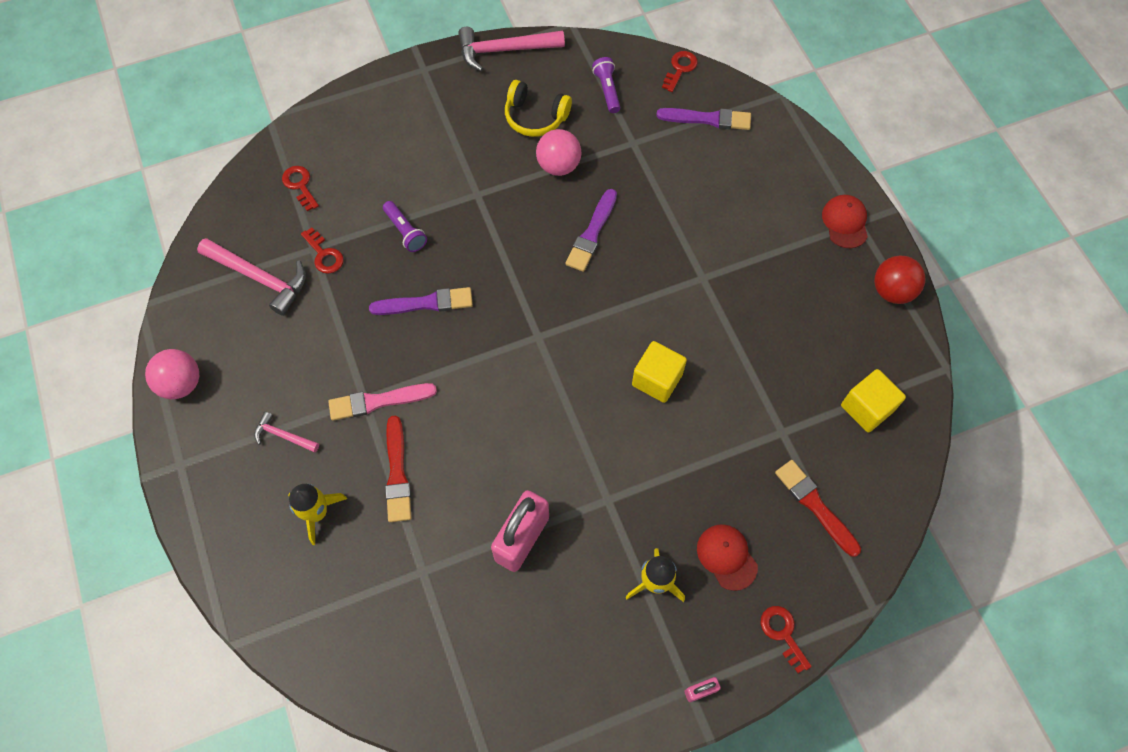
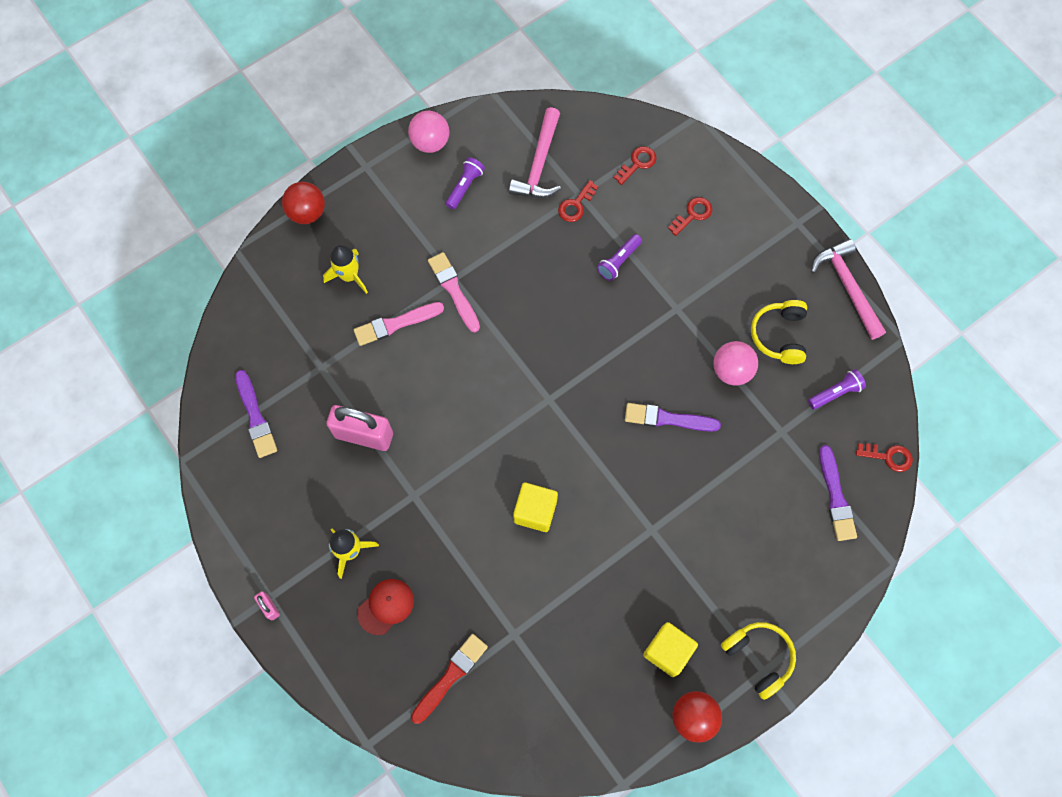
camera: 75 degrees right, 5 degrees up
(213, 545) = (307, 213): none -> red ball
(254, 360) = (465, 187): none -> purple flashlight
(283, 435) = (406, 230): pink hammer -> none
(397, 473) = (396, 324): red brush -> pink brush
(426, 303) = (554, 299): purple brush -> purple brush (255, 417)
(782, 633) = (330, 667): red key -> red key (693, 214)
(845, 222) = (758, 657): red cap -> yellow headphones
(867, 408) = (558, 710): yellow cube -> yellow cube (667, 651)

